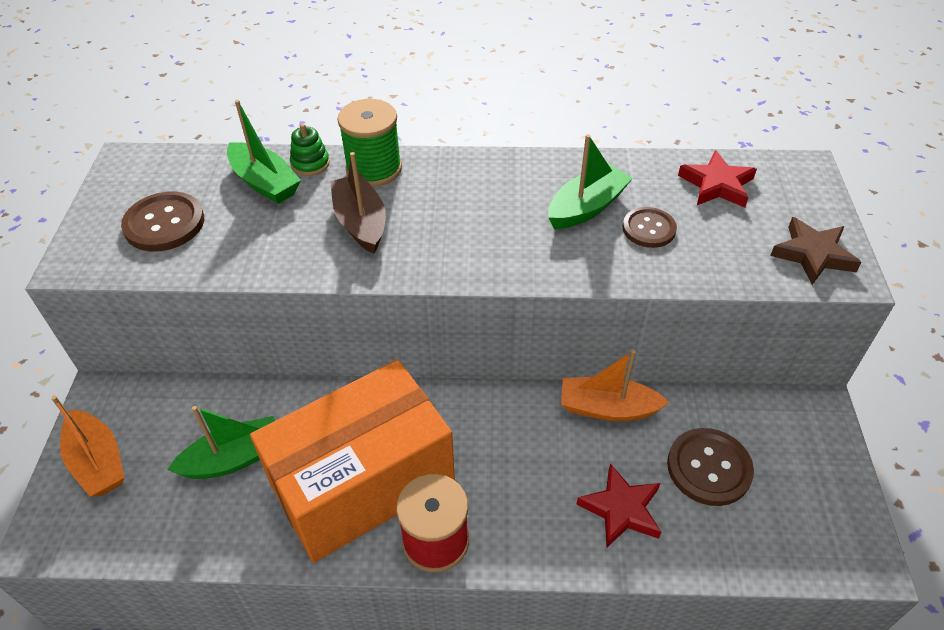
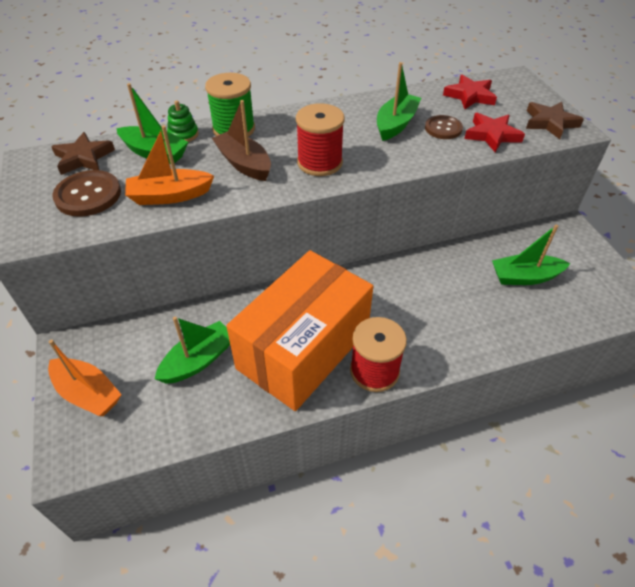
camera: 20 degrees left, 0 degrees up
(183, 171) = (83, 158): none -> brown star
(455, 243) = (319, 162): none -> red spool
(607, 408) = (444, 258): orange boat -> orange boat (170, 196)
(621, 509) = (484, 316): red star -> red star (492, 135)
(709, 468) = (524, 277): brown button -> green boat

